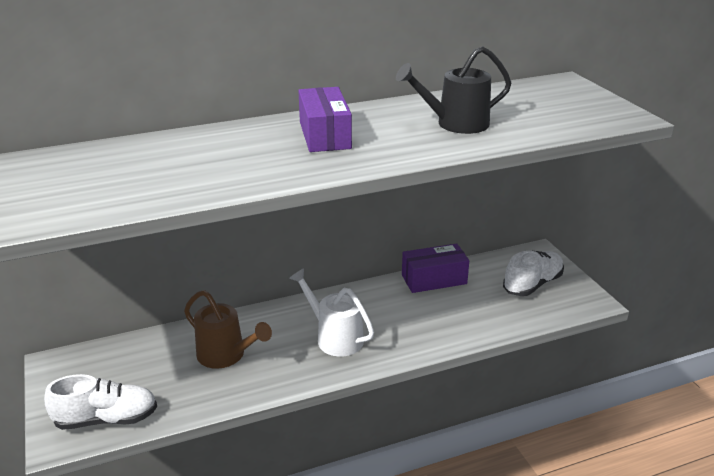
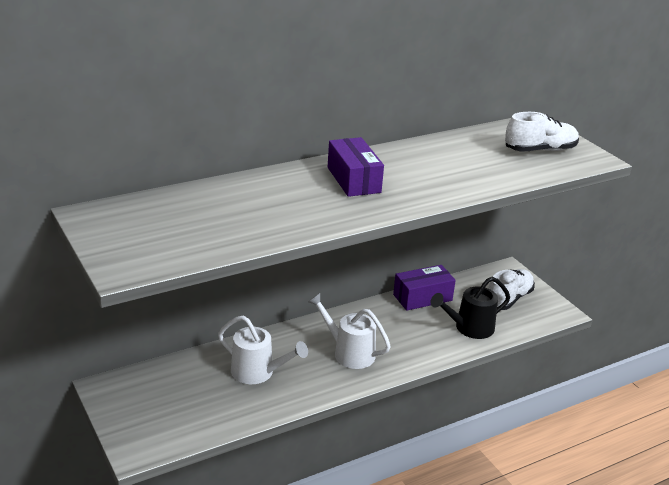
camera: 10 degrees left, 0 degrees up
(106, 419) = (171, 432): white shoe -> white shoe (540, 150)
(226, 355) = (258, 373): brown watering can -> white watering can
(455, 124) = (458, 167): black watering can -> black watering can (469, 328)

